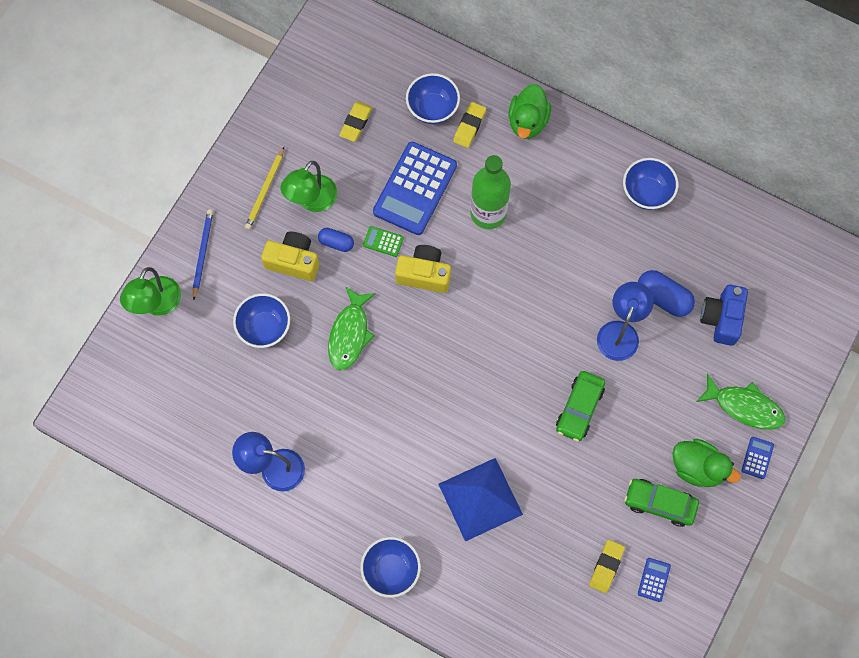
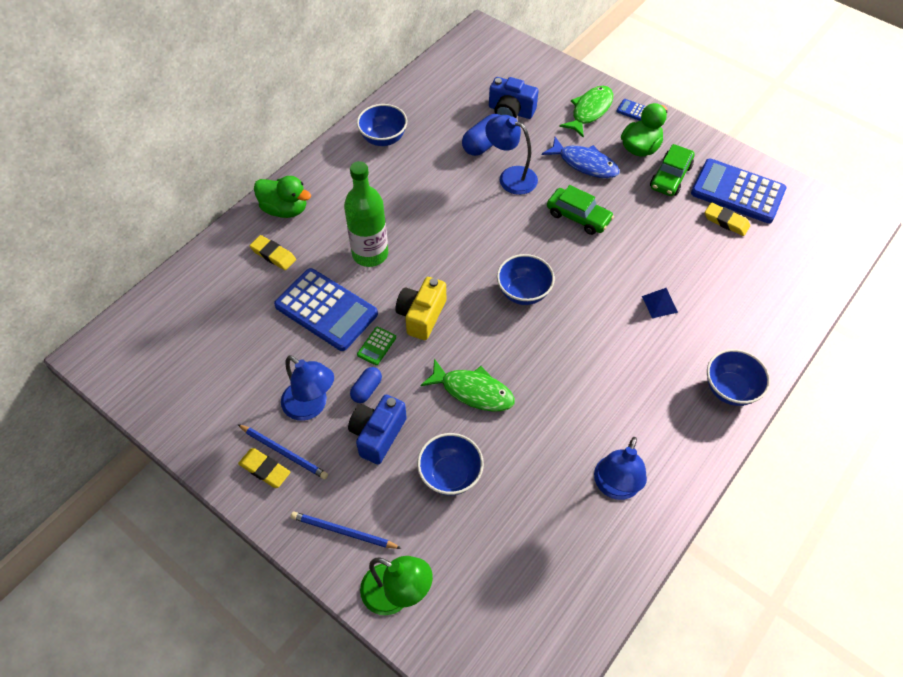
camera: 80 degrees left, 15 degrees down
(265, 190) = (283, 452): yellow pencil -> blue pencil
(293, 261) = (378, 434): yellow camera -> blue camera
(312, 201) = (311, 406): green lamp -> blue lamp
(356, 123) = (233, 352): yellow eraser -> yellow eraser (265, 469)
(432, 109) = (243, 282): blue bowl -> blue bowl (523, 292)
(480, 499) = (659, 304): blue pyramid -> blue pyramid, size x0.45
(653, 579) = (737, 192): blue calculator -> blue calculator, size x2.43
(658, 408) = (584, 164): none -> blue fish

